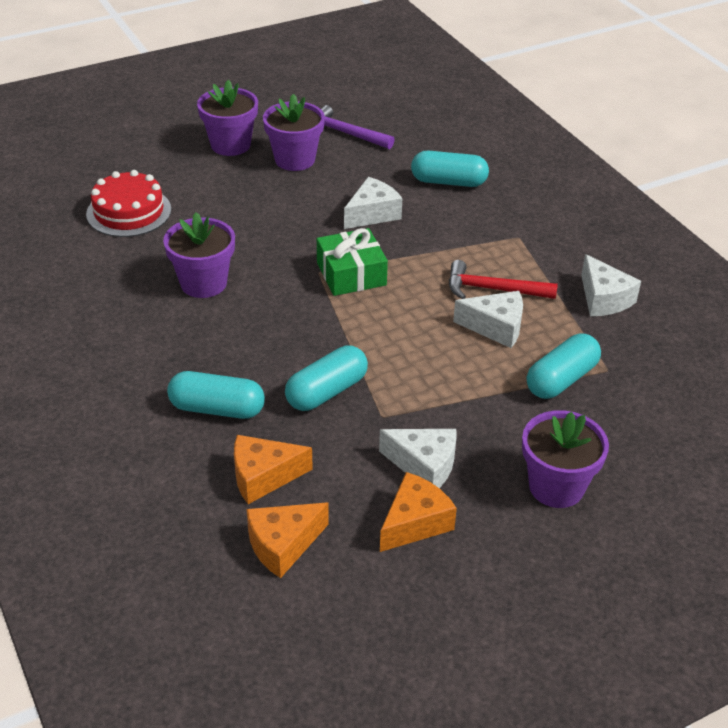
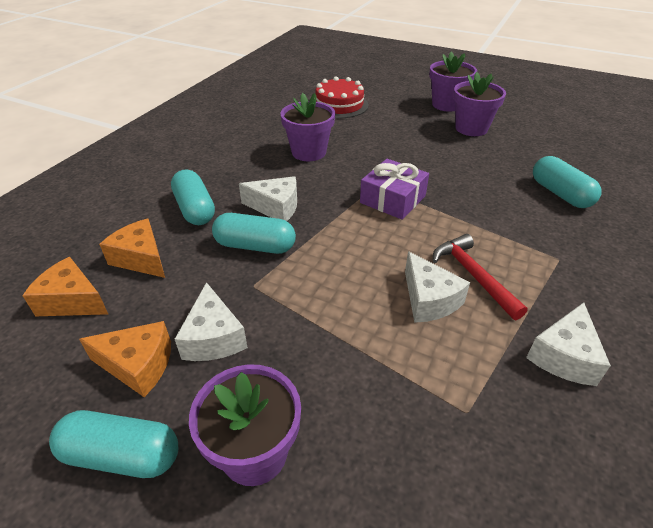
camera: 55 degrees right, 0 degrees up
(345, 133) = (530, 132): purple hammer -> none
(351, 274) = (393, 199): green gift -> purple gift
(372, 214) = (468, 179): white cheese -> white cheese (276, 207)
(561, 379) = (412, 380): turquoise capsule -> turquoise capsule (122, 455)

